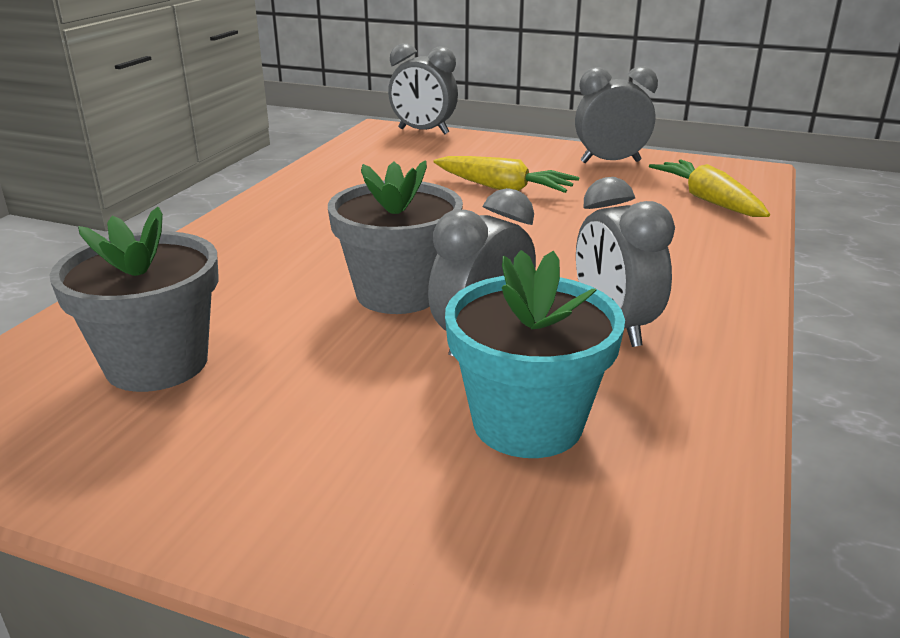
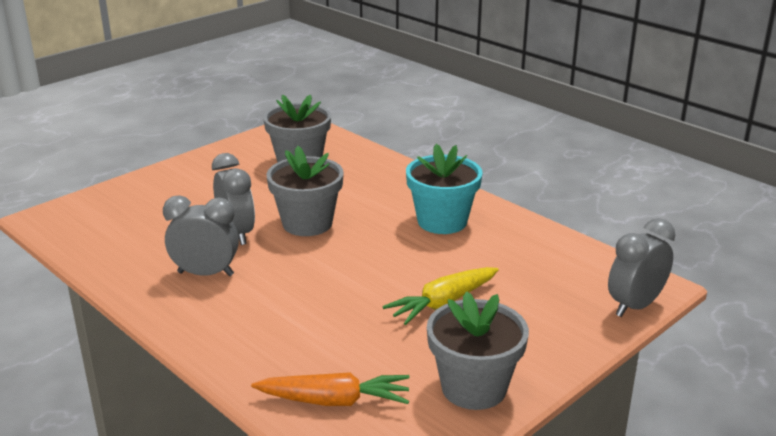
camera: 115 degrees right, 0 degrees up
(527, 423) = (164, 226): turquoise flower pot -> turquoise flower pot (442, 221)
(610, 162) = (474, 388): grey clock -> grey flower pot
(709, 200) = (334, 401): yellow carrot -> orange carrot

